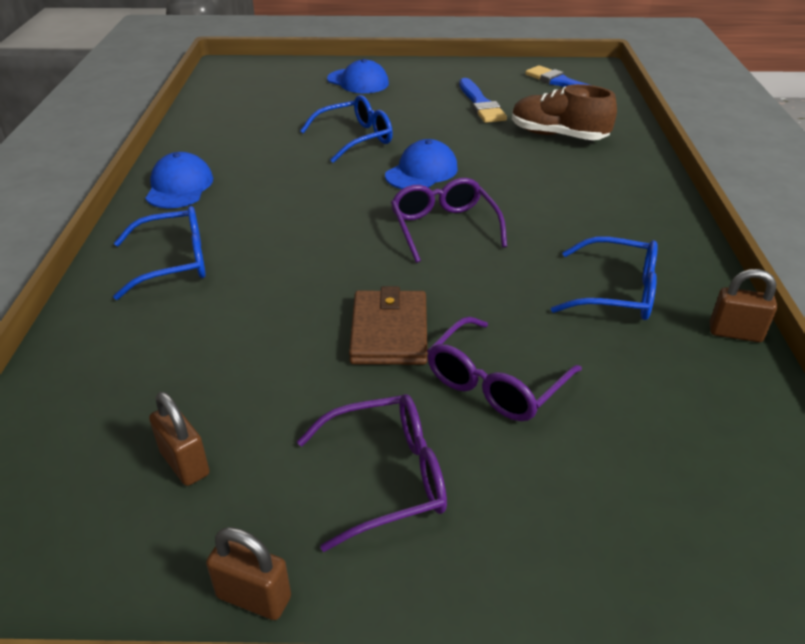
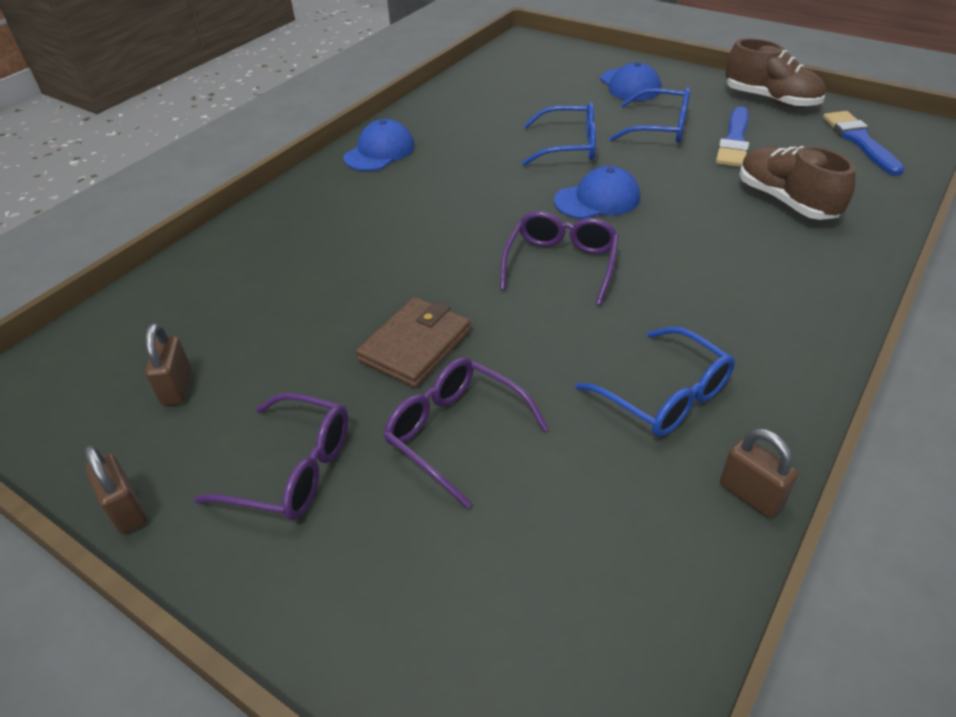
camera: 35 degrees right, 5 degrees up
(174, 262) = (316, 219): blue glasses -> blue glasses (660, 128)
(476, 70) = (770, 100): none -> brown shoe
(495, 383) = (455, 432): purple glasses -> purple glasses turned 60 degrees clockwise

